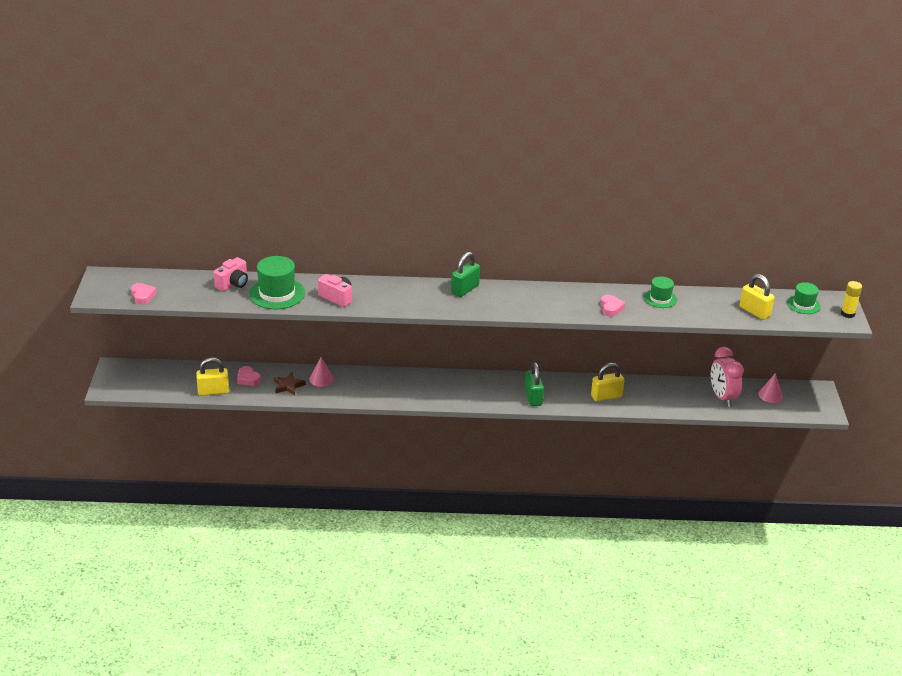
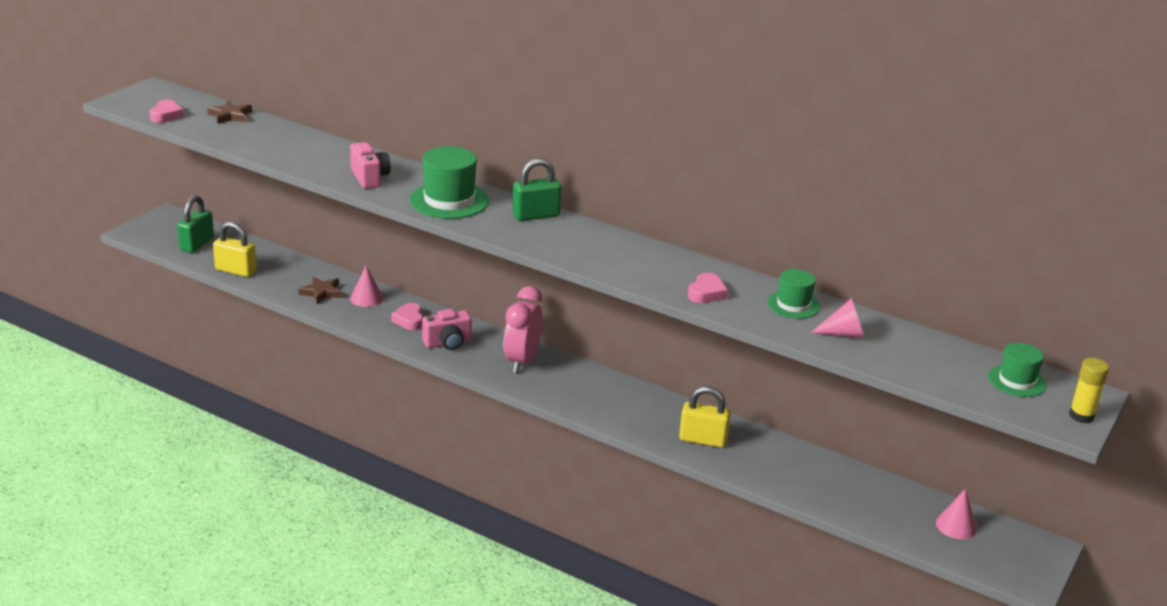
camera: 30 degrees right, 5 degrees down
(186, 281) = (230, 115): none -> brown star
(233, 284) = (274, 132): pink camera -> pink camera (448, 343)
(248, 379) = (287, 271): pink heart -> pink heart (409, 320)
(277, 293) = (308, 154): green hat -> green hat (449, 200)
(533, 397) = (601, 406): green padlock -> green padlock (197, 244)
(701, 307) = (844, 334): none -> pink cone
(722, 397) = (875, 502): pink clock -> pink clock (522, 361)
(754, 312) = (923, 364): yellow padlock -> none

